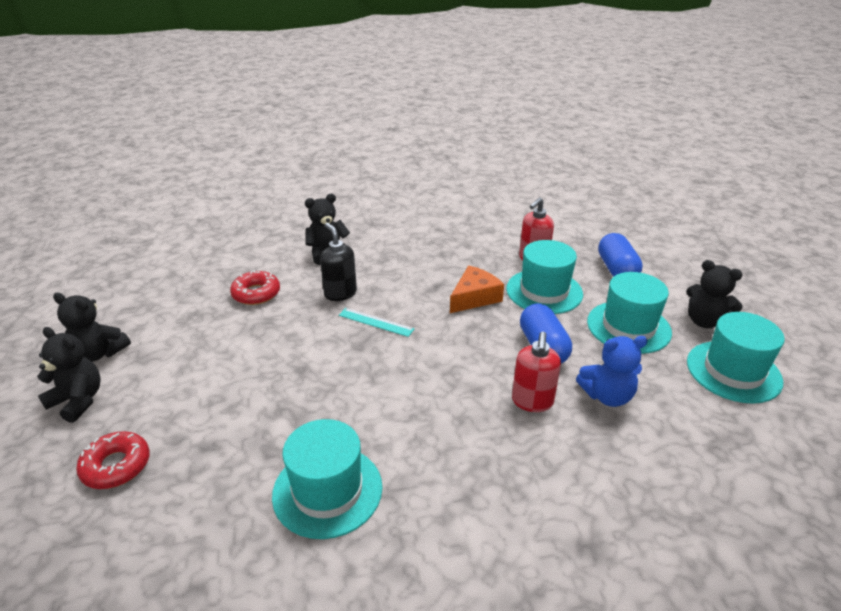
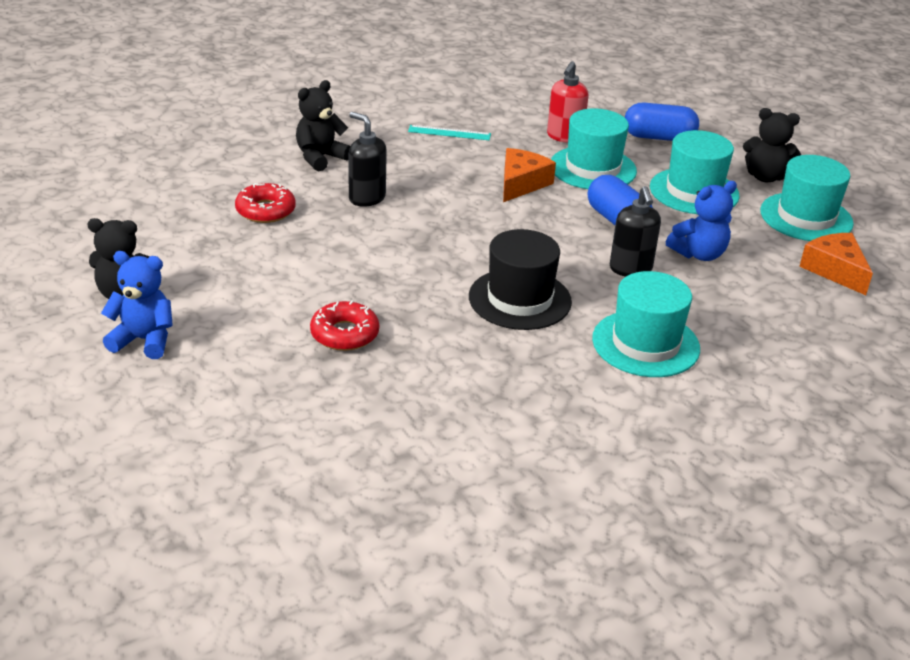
camera: 20 degrees left, 0 degrees up
(78, 401) = (144, 340): black teddy bear -> blue teddy bear
(116, 466) = (242, 385): red donut -> red donut (344, 334)
(327, 490) = (476, 368): turquoise hat -> turquoise hat (645, 344)
(376, 322) = (427, 221): turquoise ruler -> turquoise ruler (449, 133)
(411, 417) = (519, 299): none -> black hat
(532, 401) = (630, 269): red soap dispenser -> black soap dispenser
(616, 269) = (659, 137): blue capsule -> blue capsule turned 60 degrees counterclockwise
(747, 440) = (835, 270): none -> orange cheese

